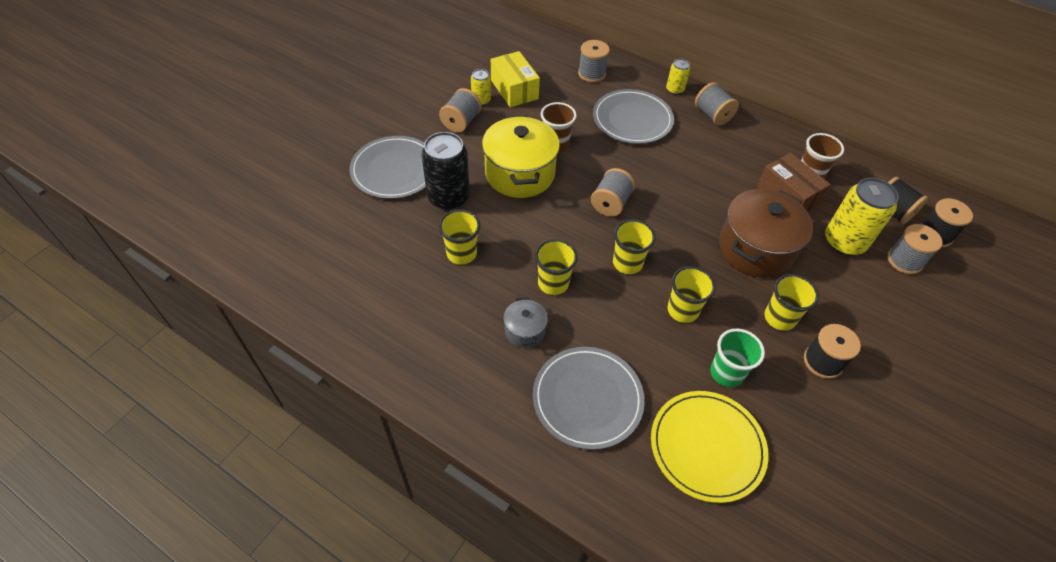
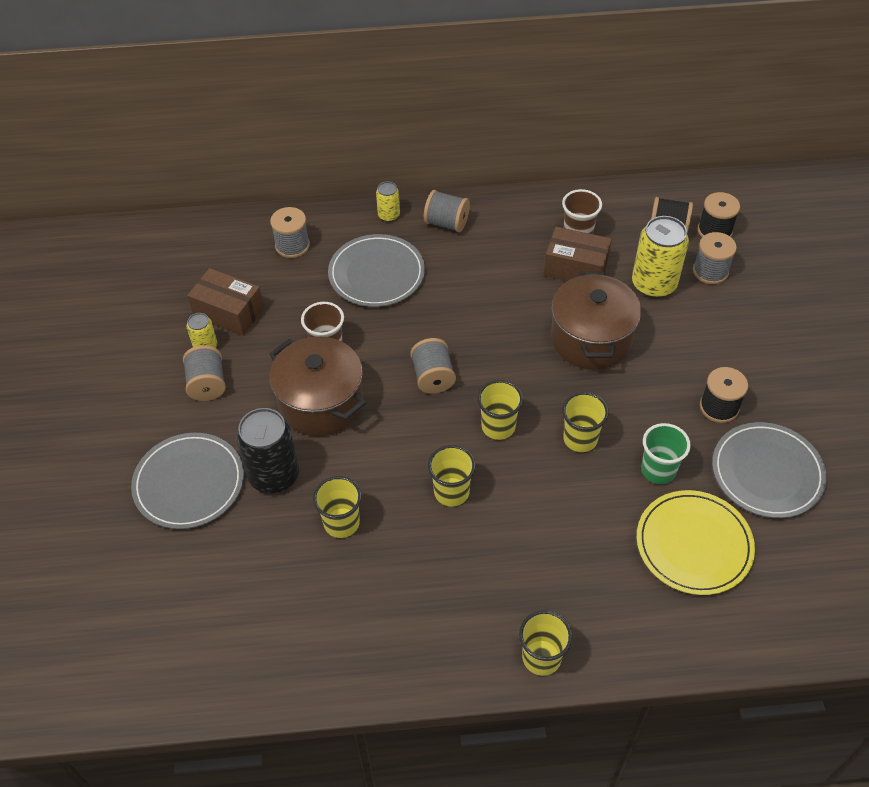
camera: 35 degrees left, 0 degrees up
(514, 89) = (229, 312): yellow box -> brown box
(520, 174) = (321, 403): yellow pot -> brown pot
(524, 331) = (467, 555): grey pot -> none
(587, 398) = (572, 575): grey plate -> grey plate (767, 472)
(779, 318) = (659, 391): yellow cup -> yellow cup (541, 657)

